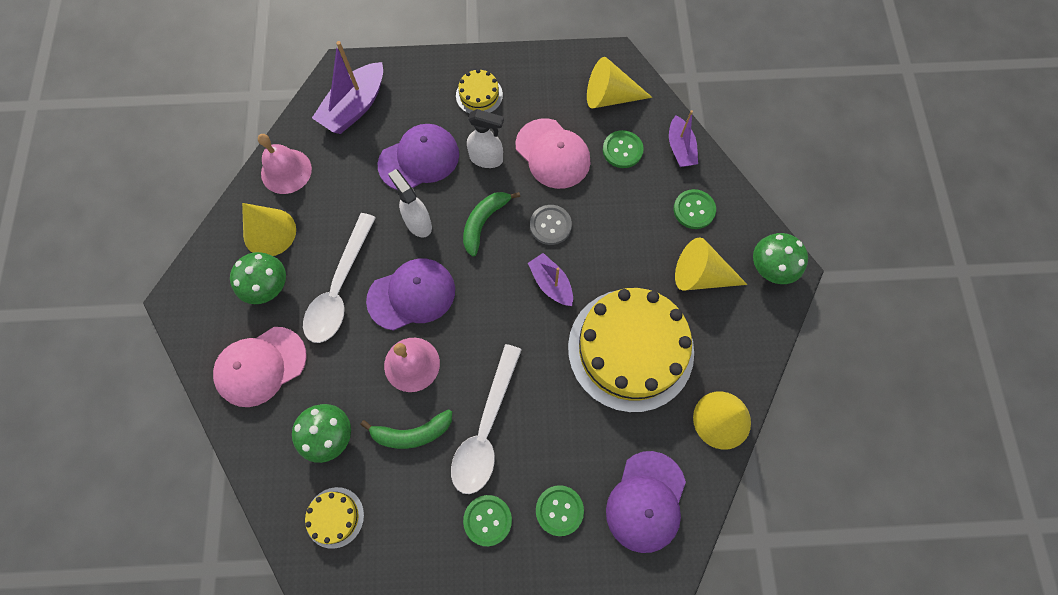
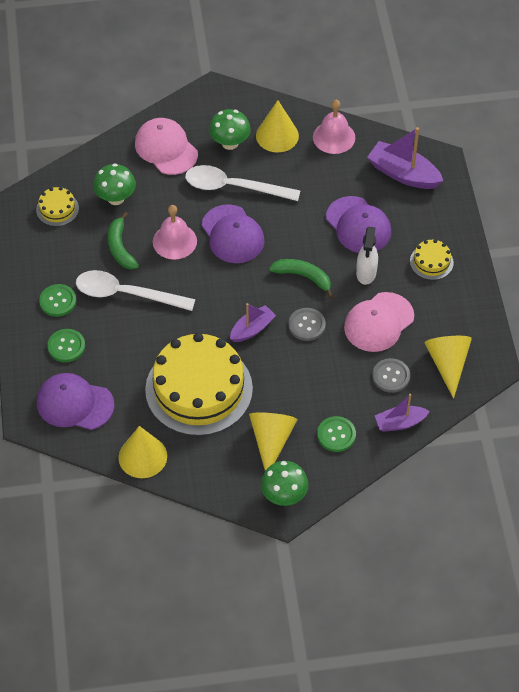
camera: 85 degrees right, 15 degrees down
(418, 223) = (297, 231): white spray bottle -> none
(622, 150) = (391, 376): green button -> grey button

